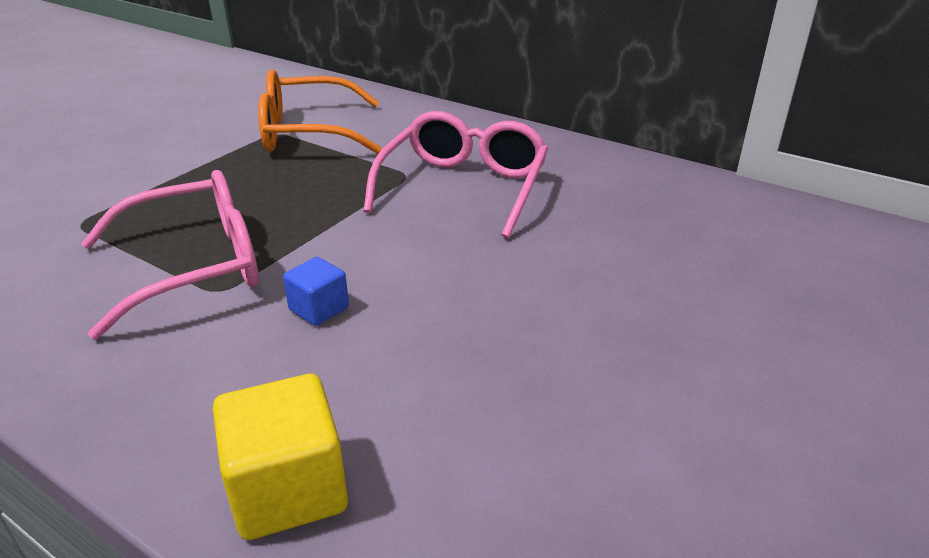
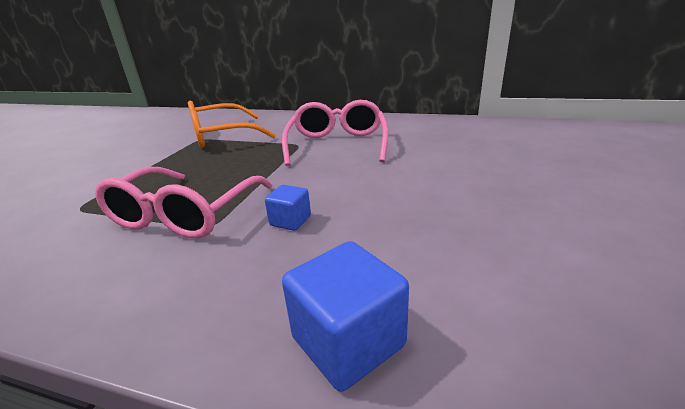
camera: 15 degrees left, 5 degrees down
(196, 266) = (184, 215): pink glasses -> pink glasses turned 150 degrees clockwise
(288, 489) = (348, 341): yellow cube -> blue cube

